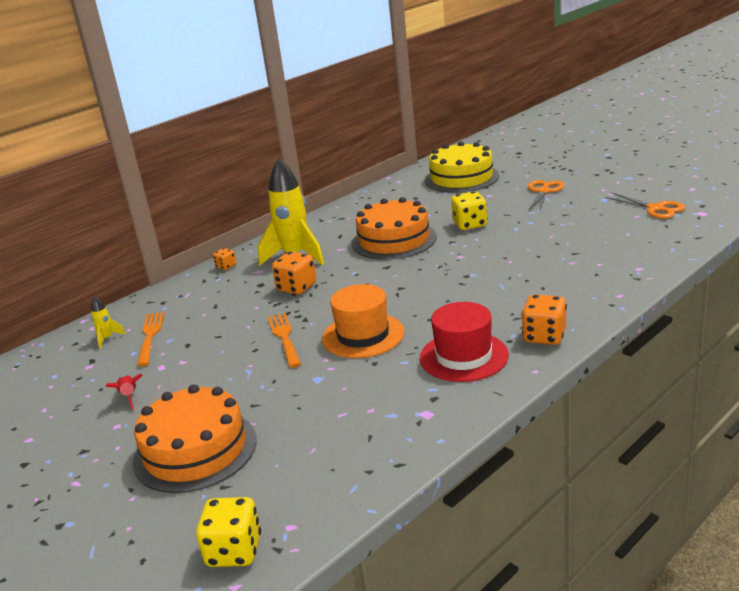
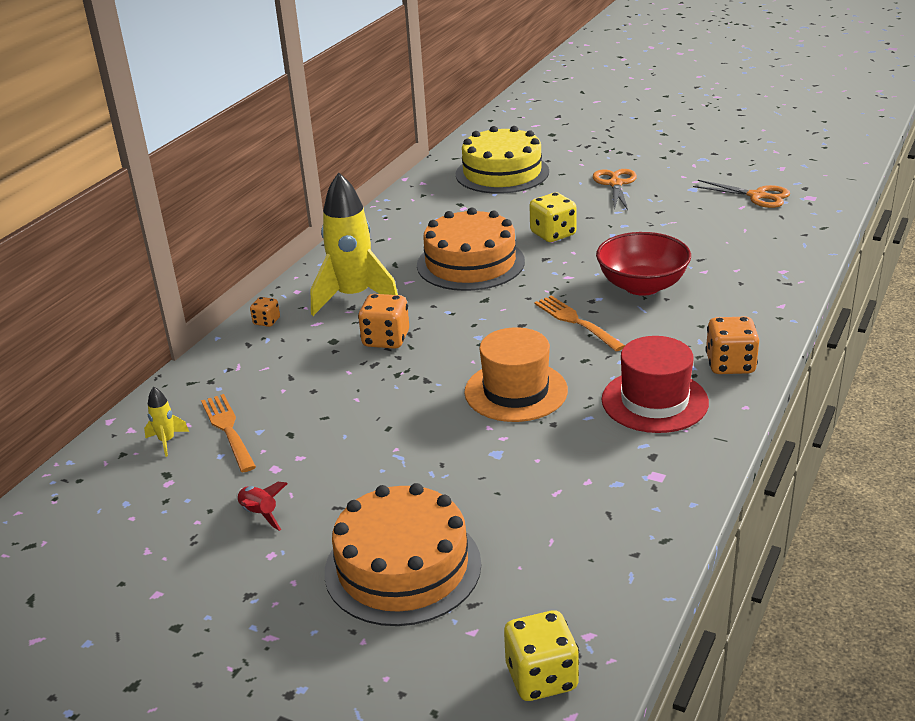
camera: 20 degrees left, 5 degrees up
(285, 338) = (417, 408): orange fork -> orange fork (577, 322)
(513, 268) = (642, 286): none -> red bowl

